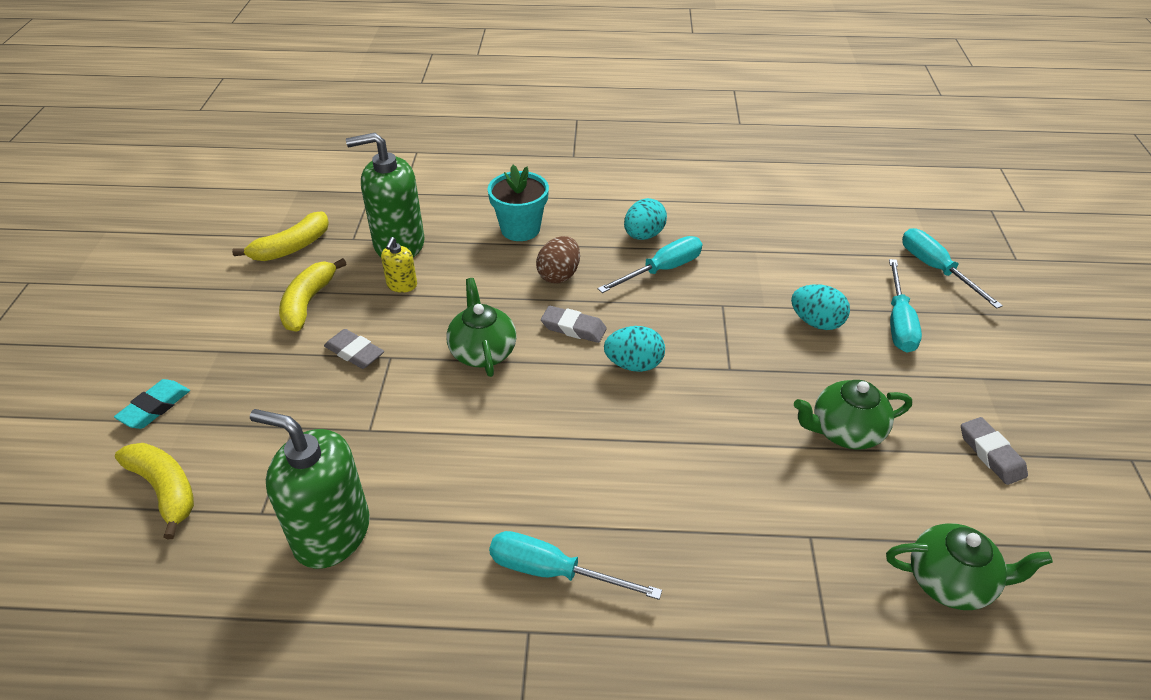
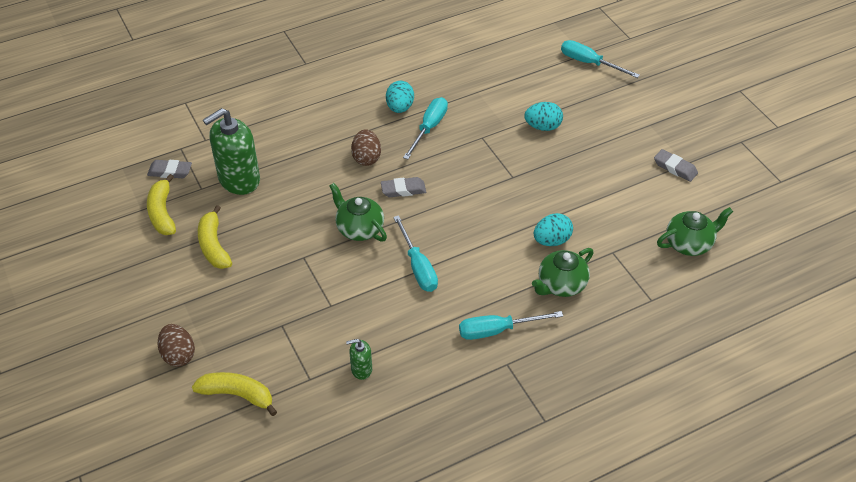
camera: 30 degrees left, 5 degrees up
(155, 407) = (178, 355): turquoise eraser -> brown egg
(291, 247) = (162, 213): yellow banana -> yellow banana turned 150 degrees clockwise
(332, 533) = (361, 369): green soap dispenser -> green soap dispenser, size x0.47
(354, 352) = (277, 264): grey eraser -> grey eraser (170, 171)
(402, 285) = (267, 207): yellow soap dispenser -> none
(520, 229) = (314, 135): turquoise flower pot -> none
(634, 364) = (456, 197): turquoise egg -> turquoise egg (551, 240)
(845, 431) = (597, 187): green teapot -> green teapot (561, 285)
(898, 322) = (588, 108): turquoise screwdriver -> turquoise screwdriver (418, 267)

